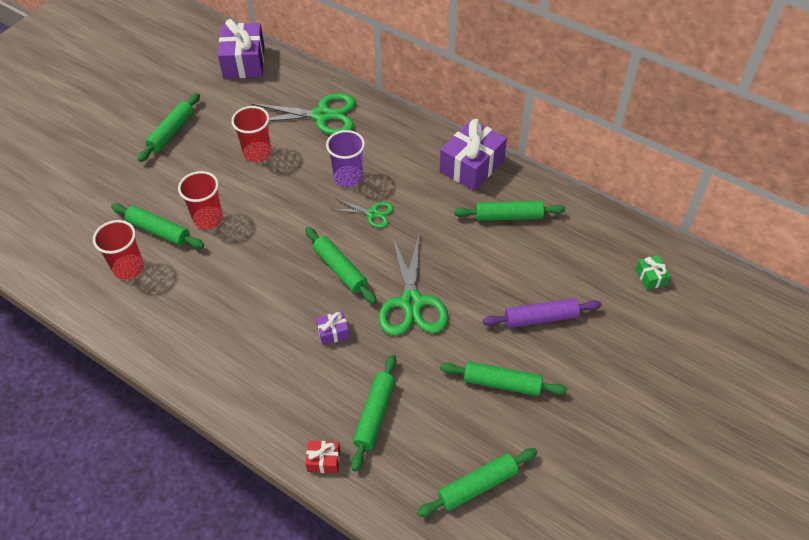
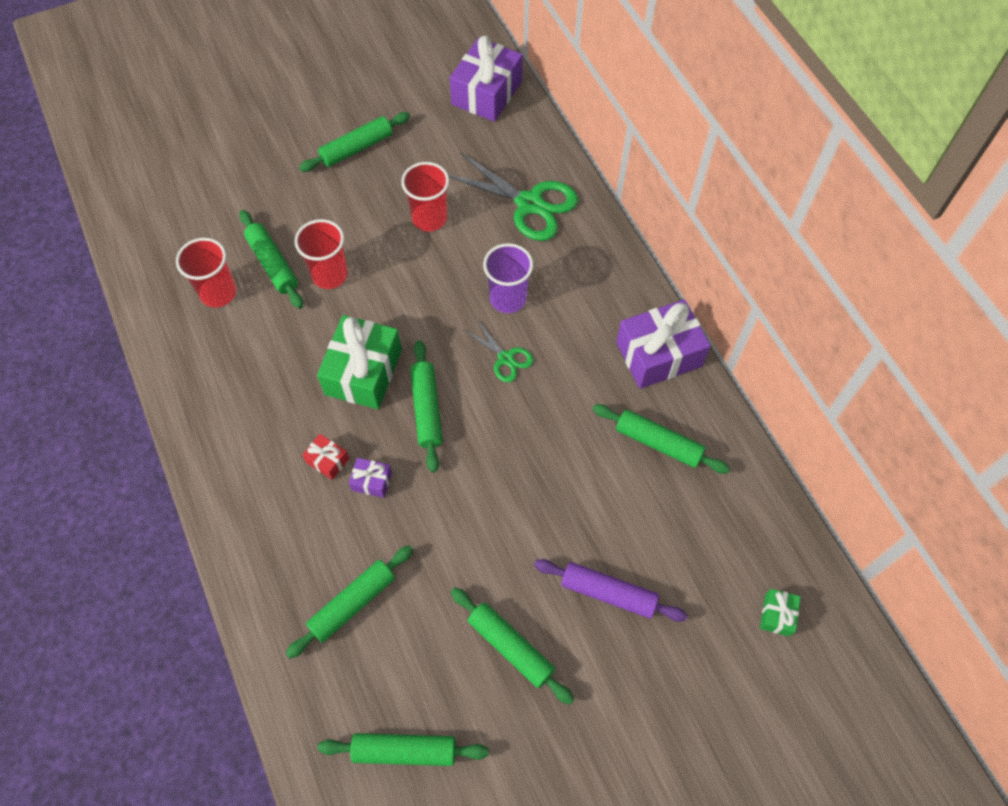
camera: 30 degrees right, 10 degrees up
(278, 268) = (363, 372): none -> green gift
(323, 460) = (270, 624): red gift -> red gift (327, 460)
(411, 302) = (477, 492): green scissors -> none

